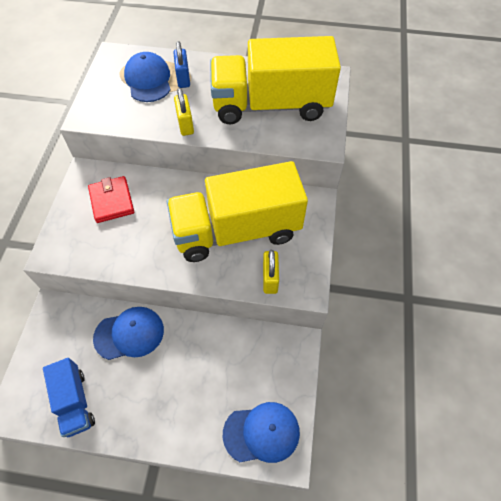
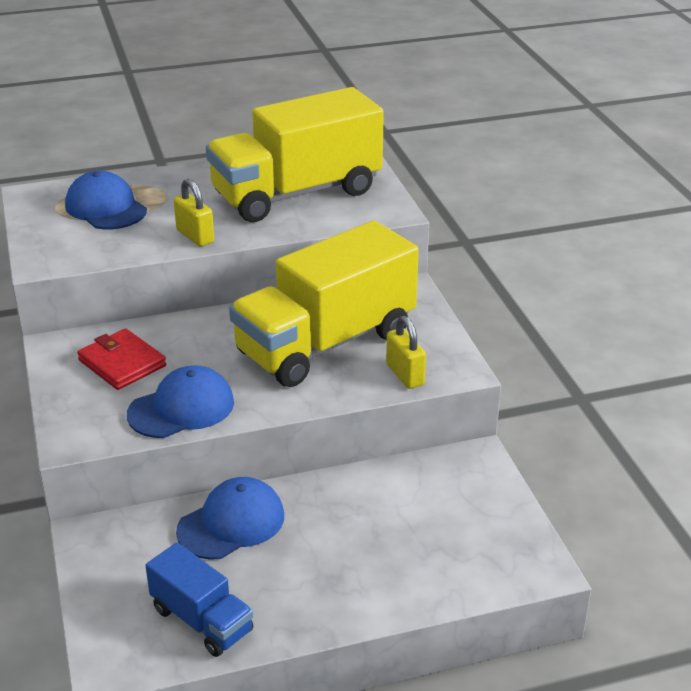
camera: 25 degrees left, 25 degrees down
(183, 78) = (155, 195): blue padlock -> none
(261, 433) = (492, 557): blue cap -> blue cap (181, 408)

